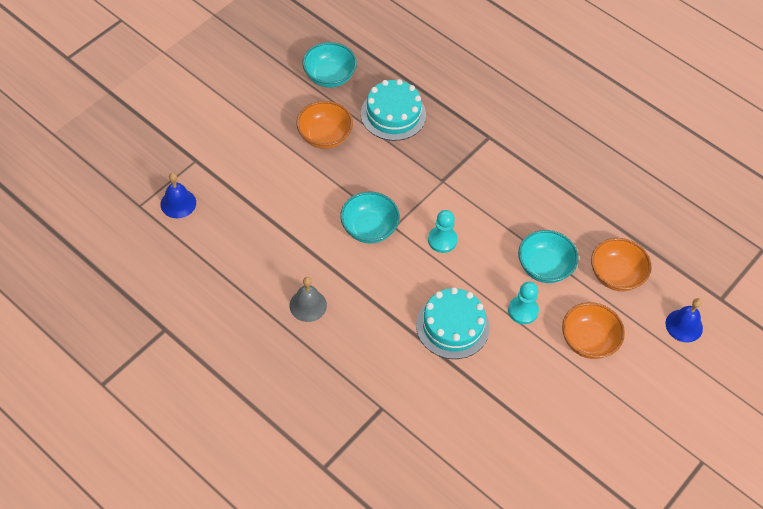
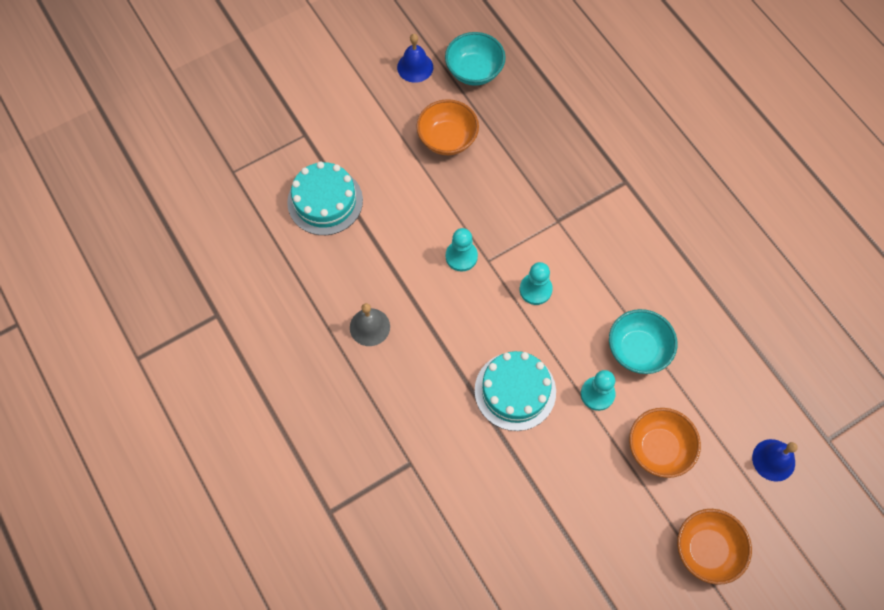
camera: 20 degrees right, 10 degrees up
(178, 203) = (272, 178): blue bell -> blue bell (415, 67)
(369, 228) = (461, 256): turquoise bowl -> turquoise pawn
(393, 114) = (529, 130): turquoise cake -> turquoise cake (325, 201)
(616, 275) = (715, 380): orange bowl -> orange bowl (707, 550)

